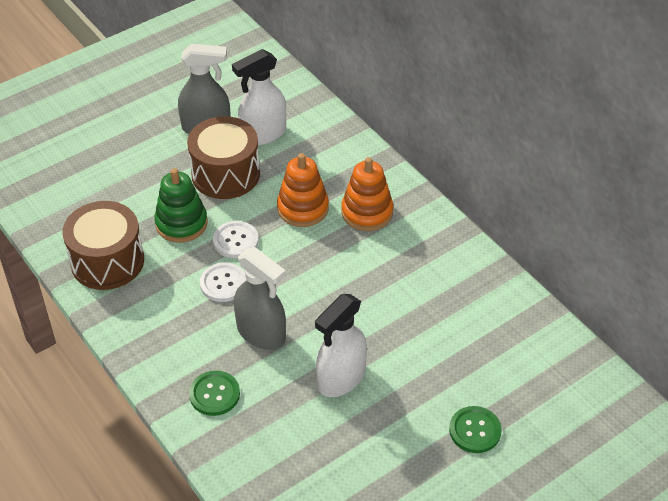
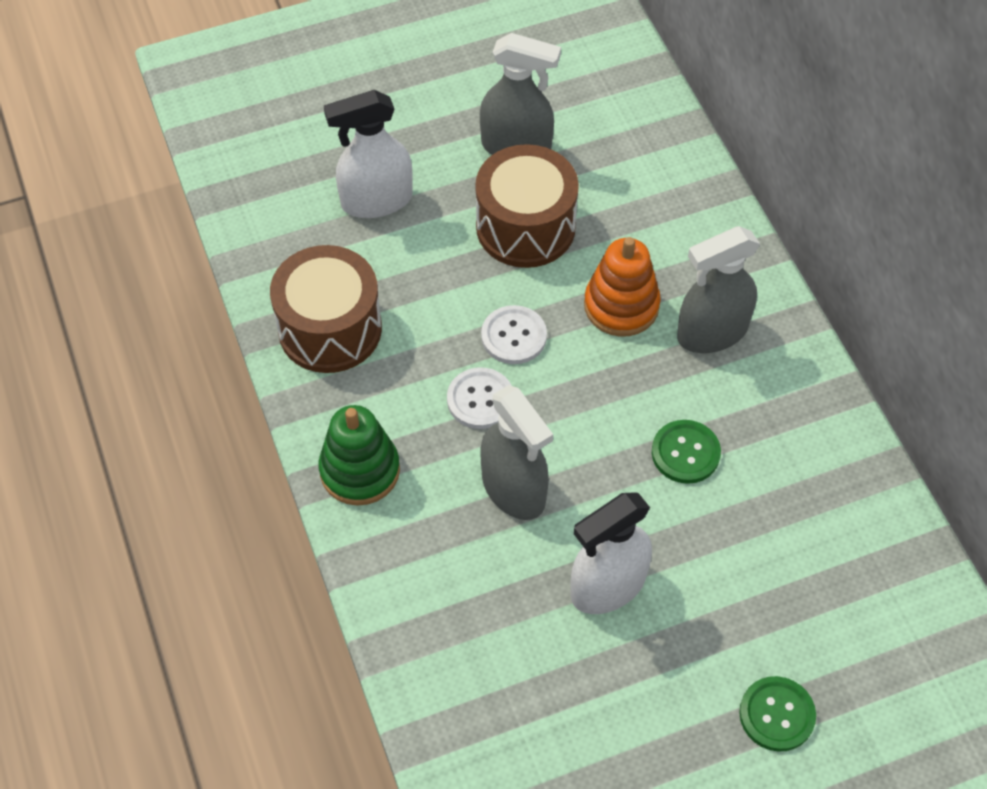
camera: 15 degrees right, 10 degrees up
(181, 223) = (445, 292): green stacking toy -> green stacking toy (360, 470)
(214, 394) = (426, 568): green button -> green button (685, 453)
(263, 134) = (594, 174): white spray bottle -> white spray bottle (376, 200)
(367, 212) = (712, 332): orange stacking toy -> grey spray bottle

